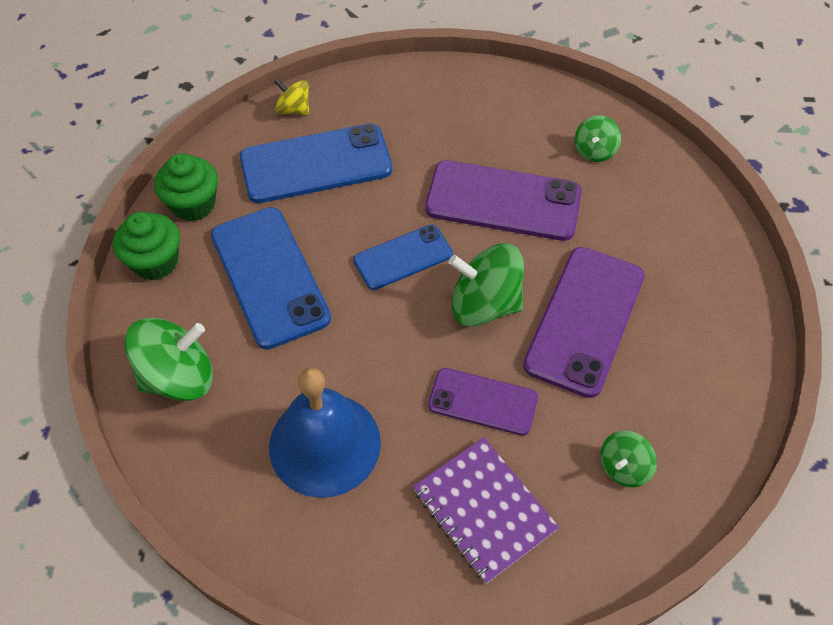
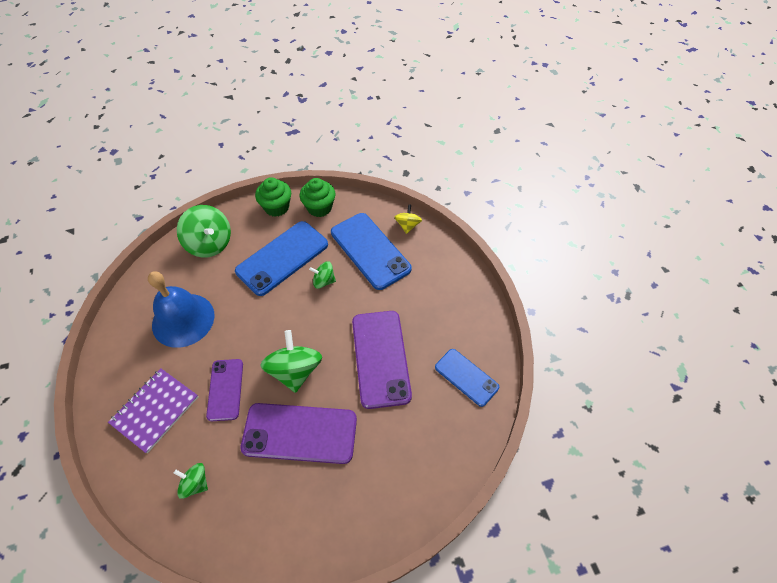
camera: 70 degrees right, 0 degrees up
(403, 257) = (316, 316): blue phone -> blue phone (466, 377)
(594, 151) = (450, 404): green spinning top -> green spinning top (324, 281)

